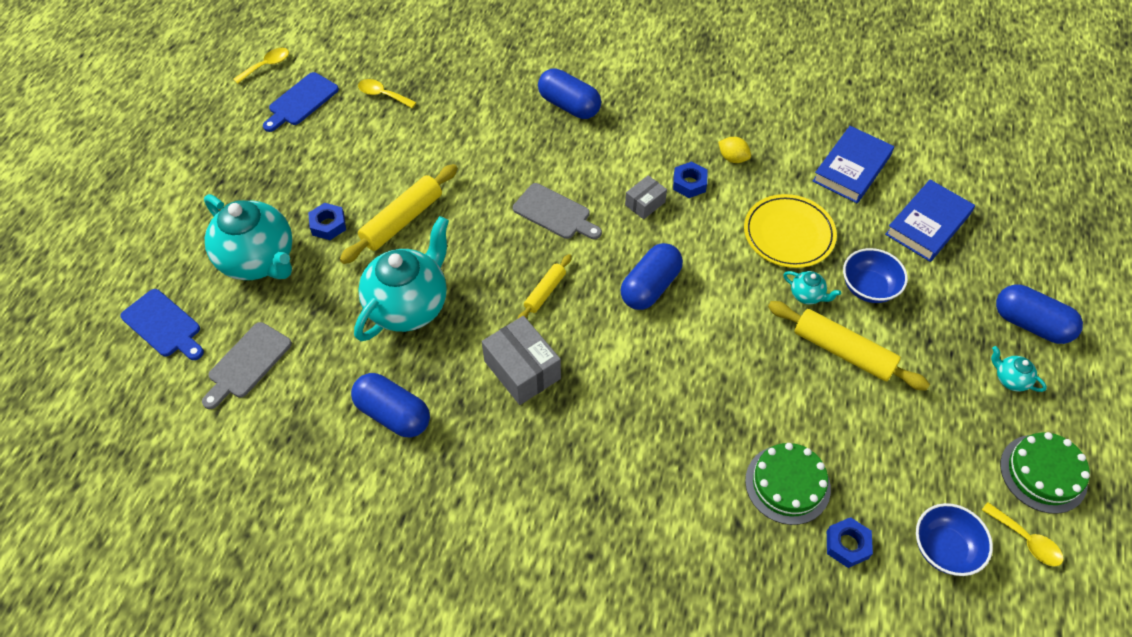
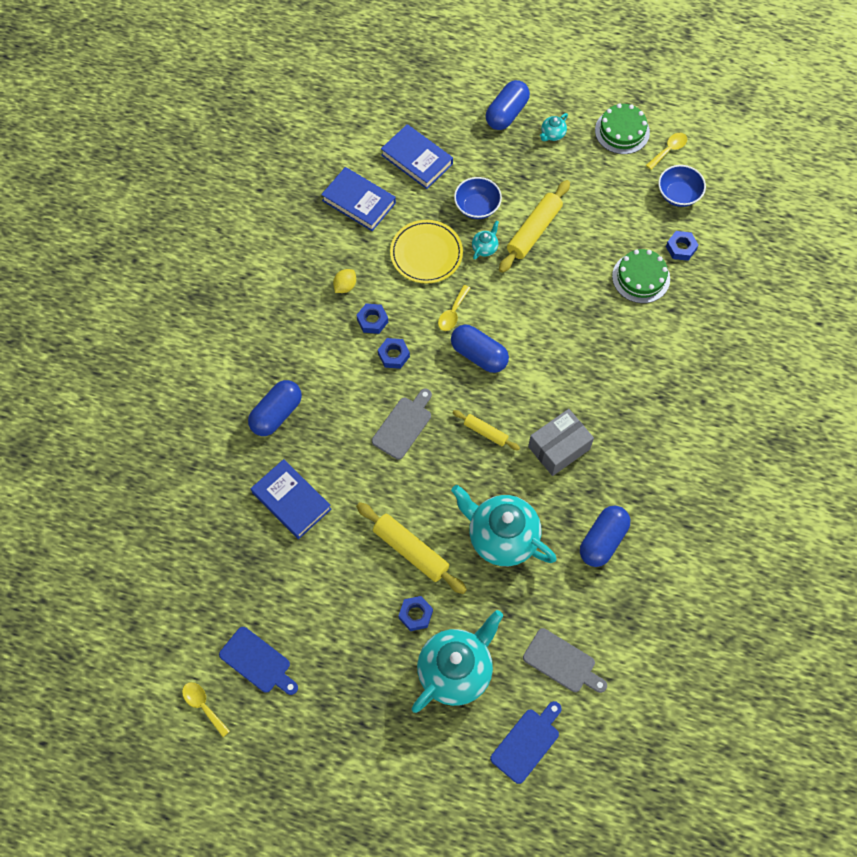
camera: 90 degrees left, 10 degrees up
(382, 95) = (253, 583): yellow spoon -> yellow spoon (452, 313)
(468, 120) = (291, 501): none -> blue book
(645, 203) = (393, 355): grey box -> blue nut

